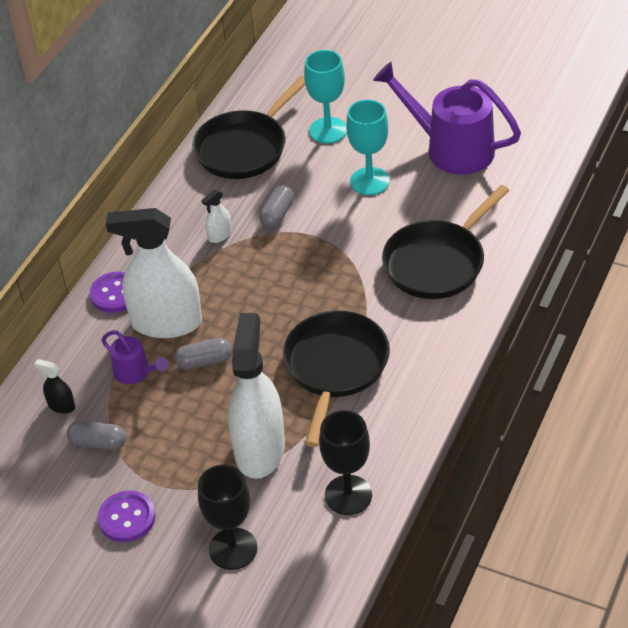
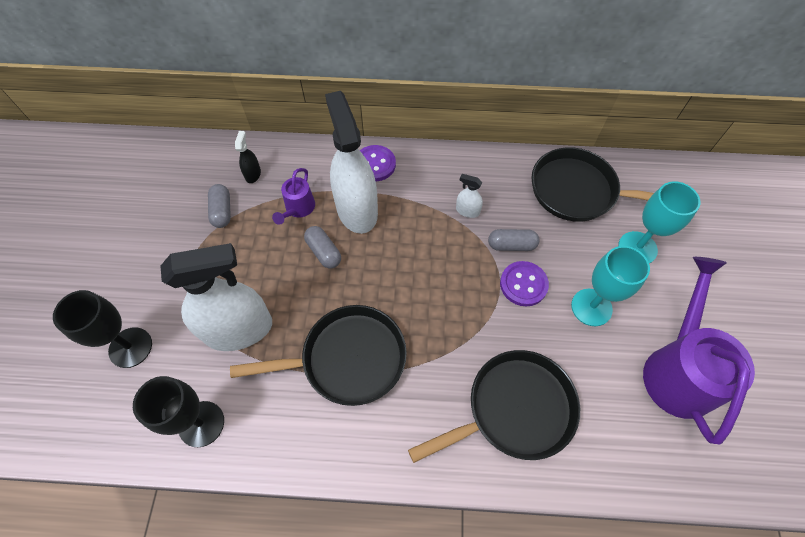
camera: 65 degrees right, 15 degrees up
(127, 518) = (152, 258): purple button -> purple button (523, 284)
(438, 262) = (514, 409): black pan -> black pan turned 135 degrees clockwise

